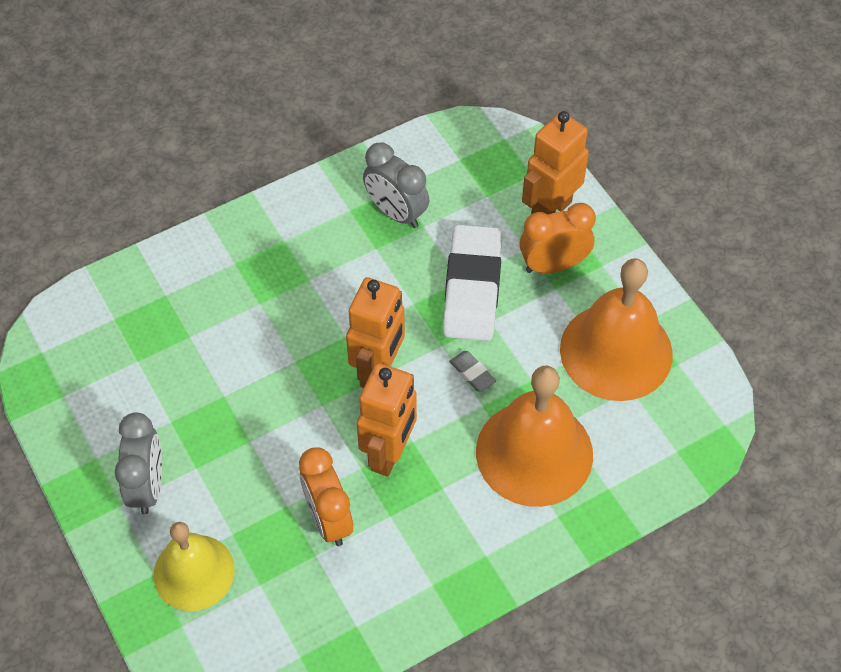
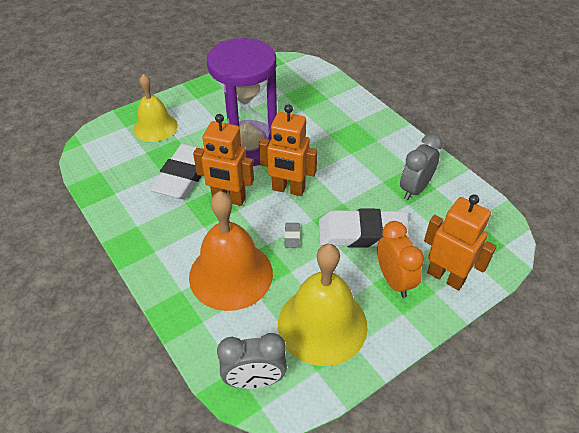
camera: 85 degrees right, 10 degrees down
(147, 486) = (207, 105): grey clock -> grey clock (254, 380)
(272, 422) = (248, 146): none -> purple hourglass
(328, 519) = (184, 175): orange clock -> white eraser
(472, 373) = (292, 236): grey eraser -> grey eraser turned 45 degrees counterclockwise
(616, 351) = (322, 324): orange bell -> yellow bell

